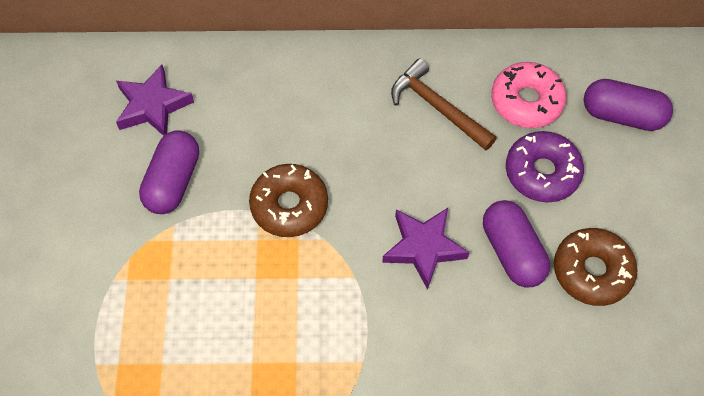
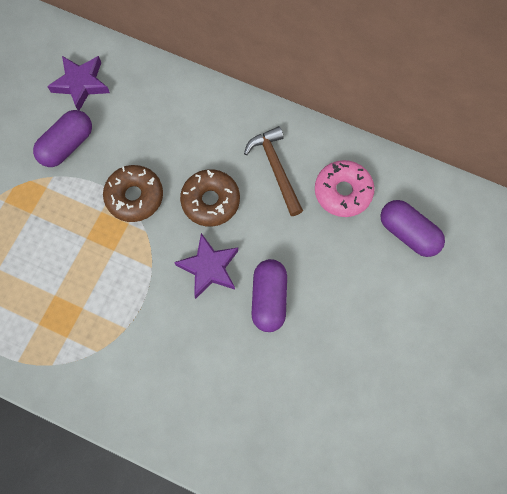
camera: 25 degrees right, 10 degrees up
(542, 172) = (323, 250): purple donut -> none
(592, 271) = (317, 338): brown donut -> brown donut (210, 201)

